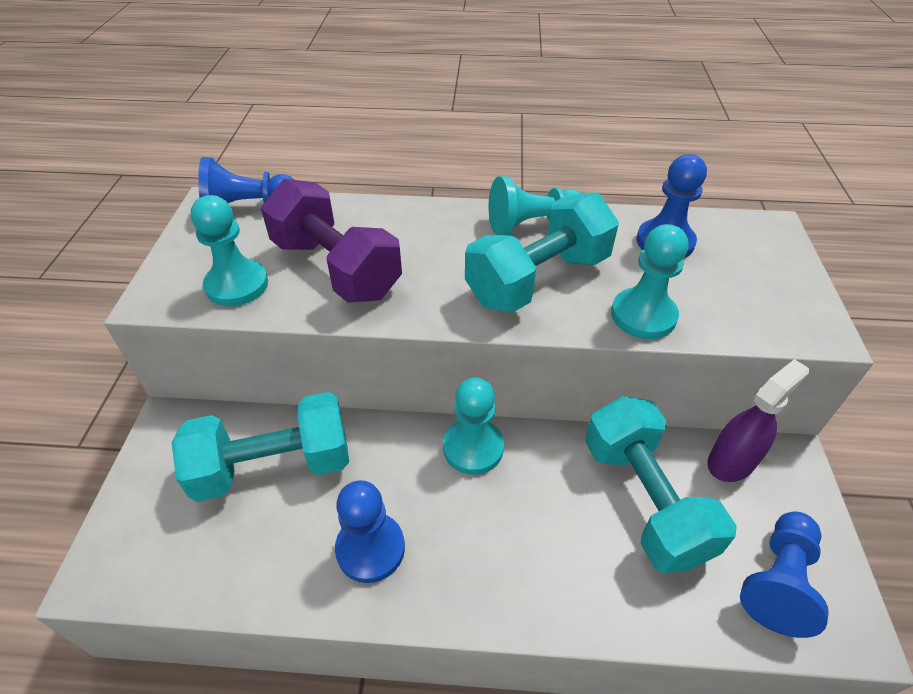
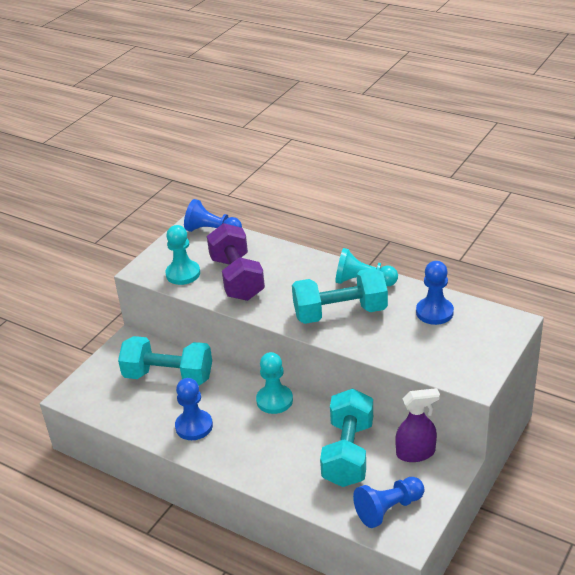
camera: 30 degrees right, 10 degrees down
(643, 315) = (381, 347): turquoise pawn -> none

